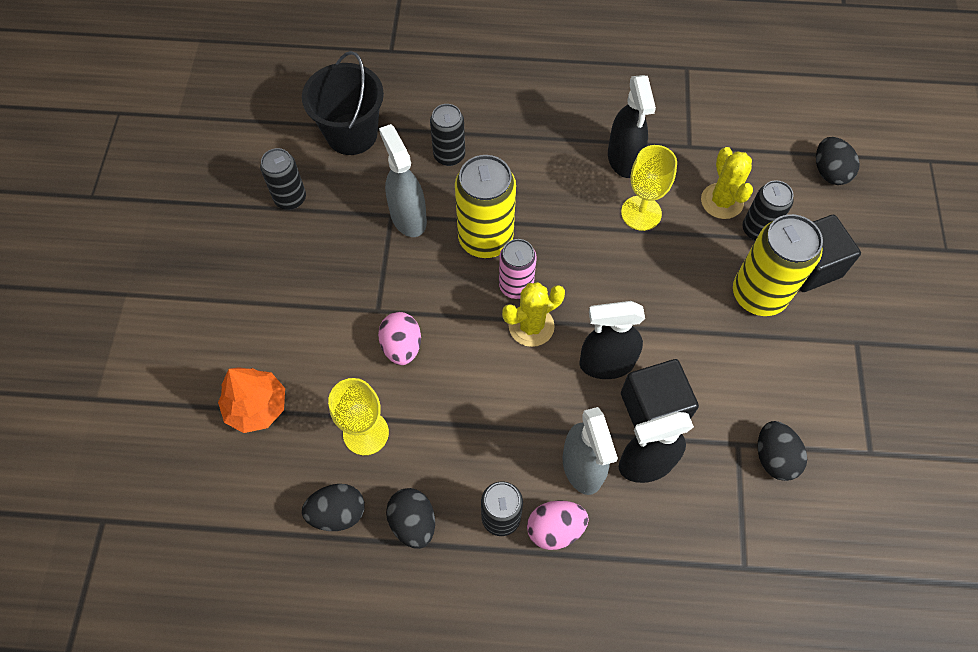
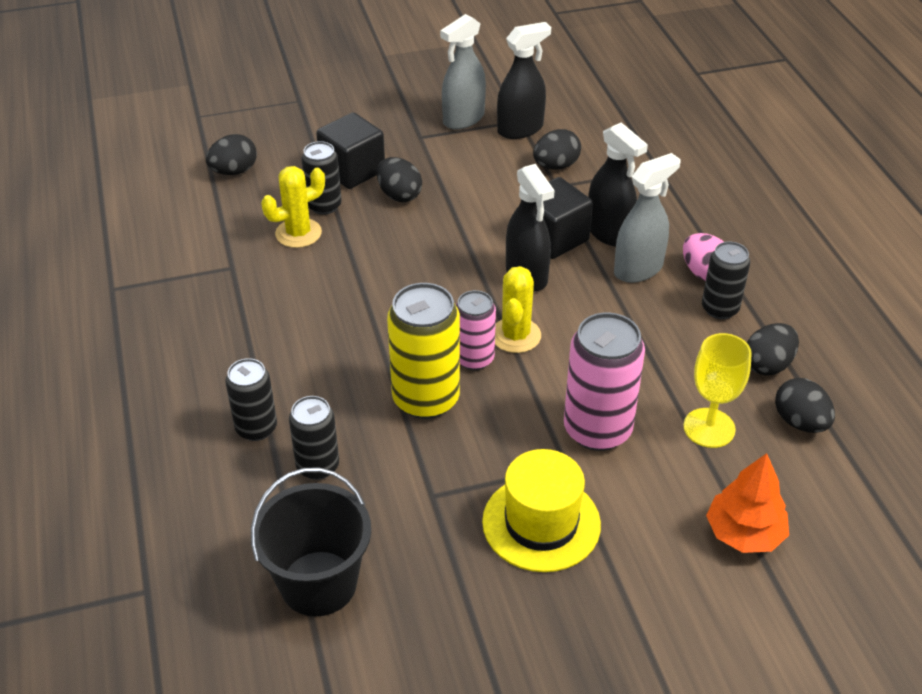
camera: 110 degrees left, 20 degrees down
(290, 198) = (453, 614): black can -> black can (256, 428)
(334, 274) = (541, 523): none -> yellow hat
(402, 346) = (597, 430): pink egg -> pink can
(408, 217) = (428, 477): grey spray bottle -> grey spray bottle (463, 119)
(531, 326) = (515, 335): yellow cactus -> yellow cactus turned 60 degrees clockwise
(623, 159) = (268, 312): black spray bottle -> black spray bottle (520, 129)
(641, 213) = (337, 286): yellow goblet -> none
(758, 294) = (399, 195): yellow can -> black egg

